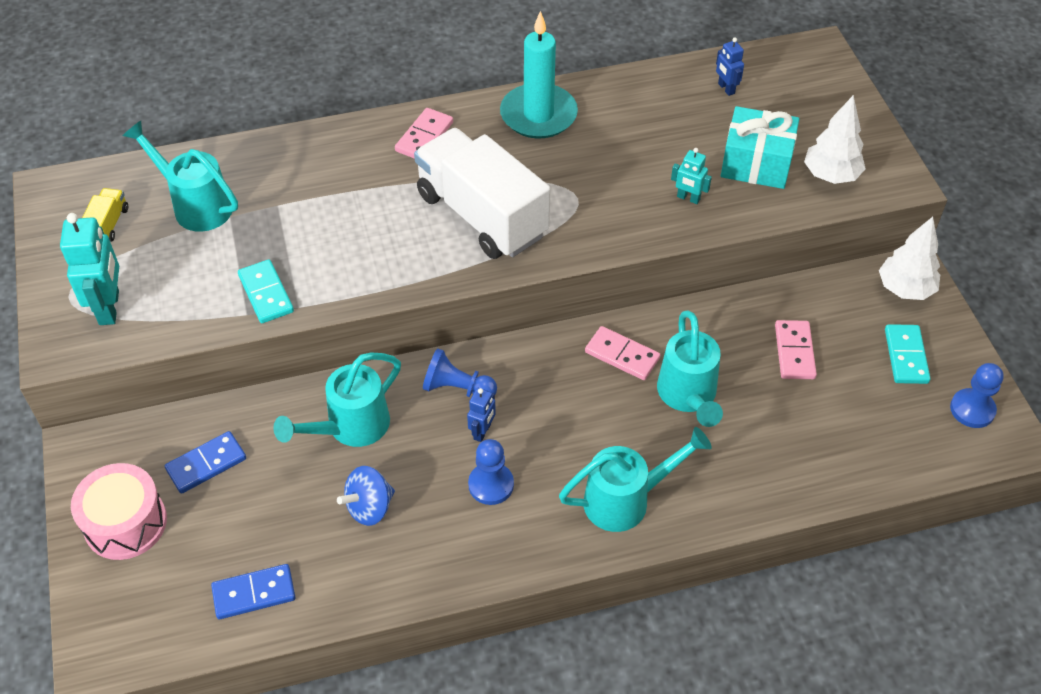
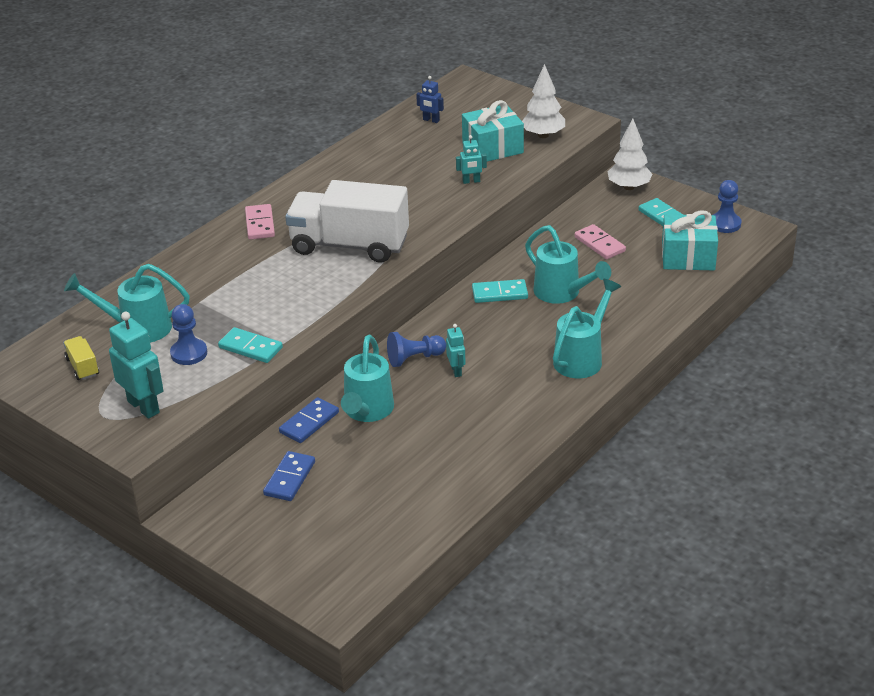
camera: 35 degrees left, 15 degrees down
(125, 523) = (269, 536): pink drum -> none
(254, 593) = (404, 521): blue domino -> blue domino (309, 423)
(369, 507) = (428, 442): blue spinning top -> none
(482, 432) = (456, 371): blue robot -> turquoise robot
(491, 485) = (492, 392): blue pawn -> blue pawn (189, 353)
(538, 115) = (325, 181): turquoise candle -> none
(622, 355) = (499, 293): pink domino -> turquoise domino
(881, 431) = (688, 257): none -> turquoise gift

